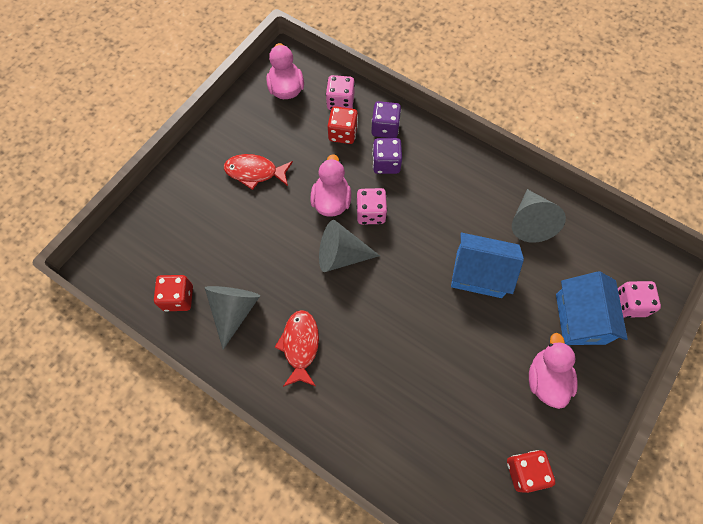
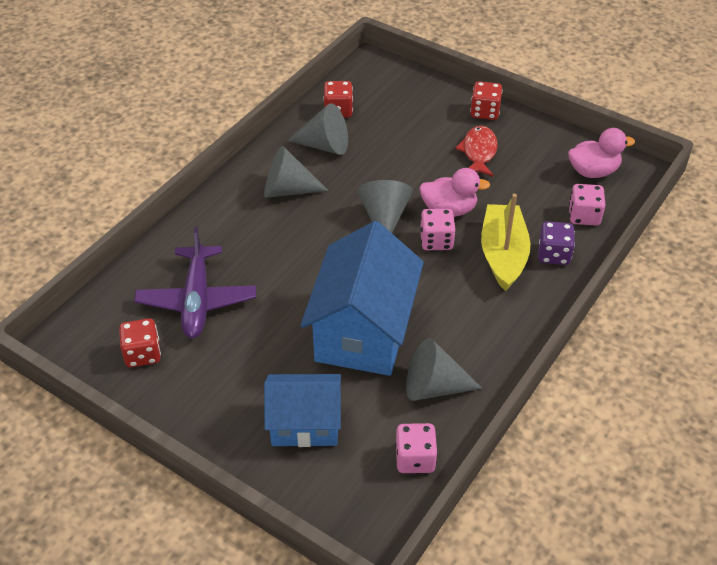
camera: 90 degrees right, 20 degrees down
(300, 345) = (287, 190): red fish -> grey cone
(343, 133) = (539, 218): red dice -> red dice (484, 112)
(386, 163) = (503, 254): purple dice -> yellow boat
(454, 425) = (197, 300): none -> purple plane
(479, 274) = (363, 331): blue house -> blue house, size x1.61
(546, 379) = (235, 382): pink duck -> none
(629, 304) = (322, 480): pink dice -> pink dice (415, 459)

